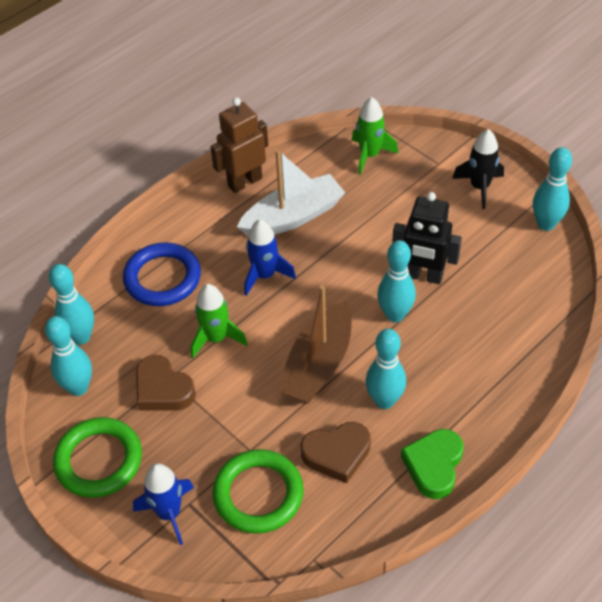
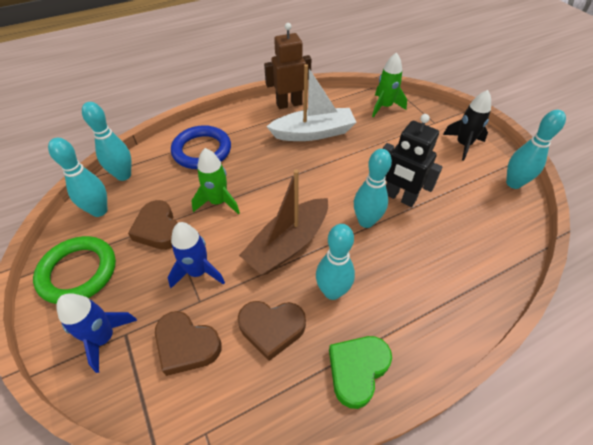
camera: 15 degrees right, 0 degrees up
(258, 494) = (187, 345): green ring -> brown heart
(265, 275) = (275, 166): blue rocket -> blue rocket (198, 272)

